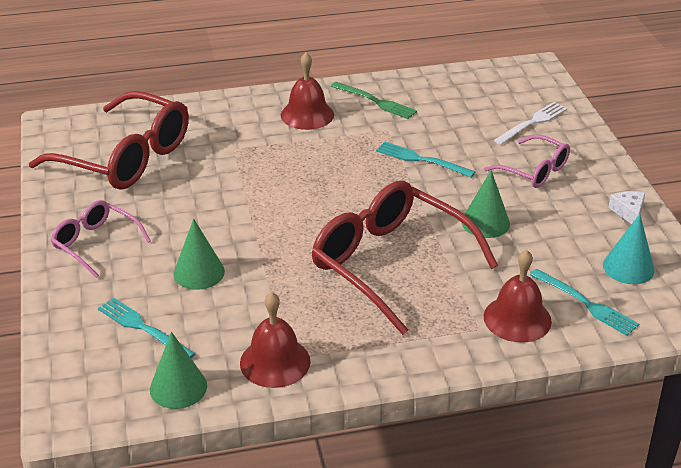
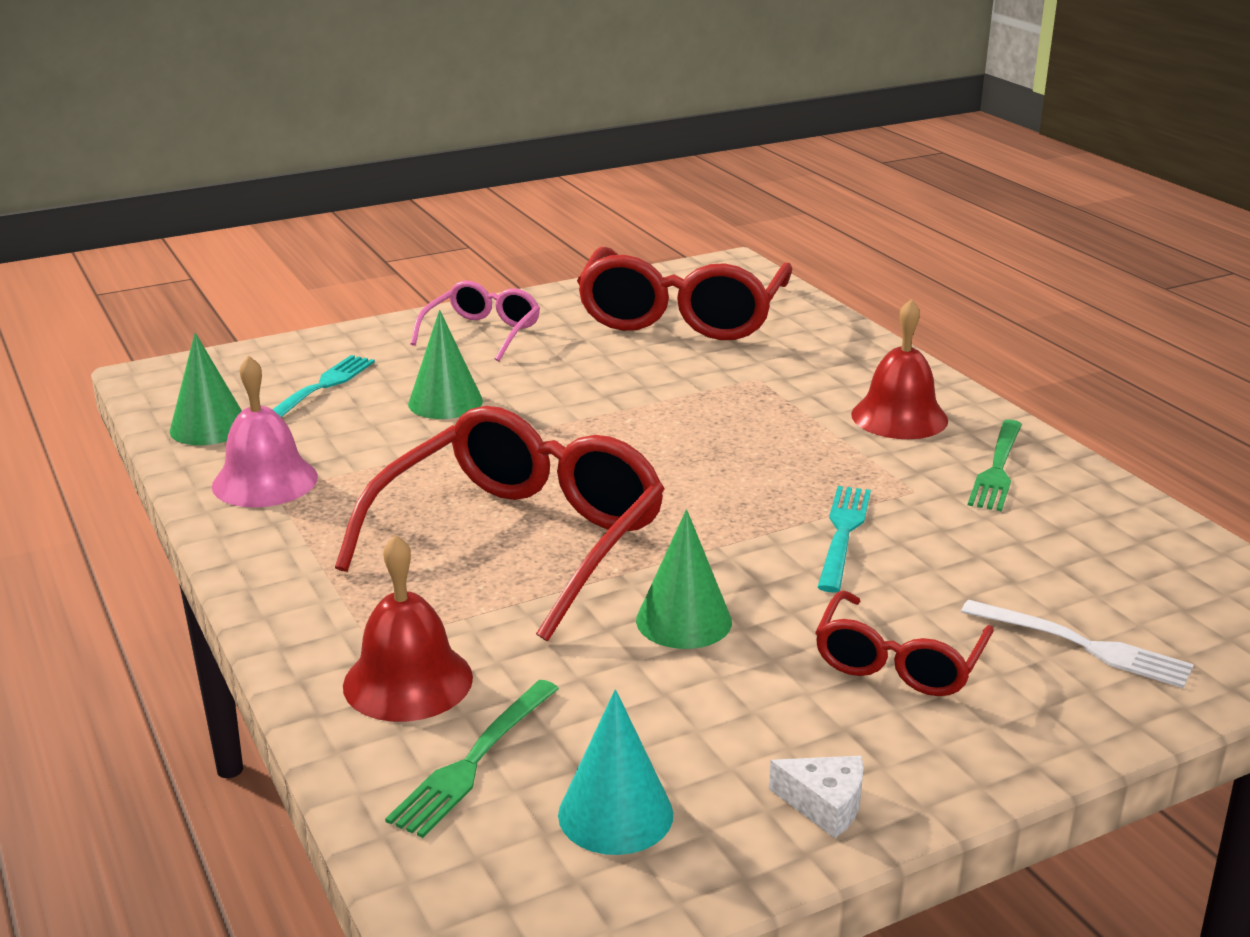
camera: 75 degrees right, 10 degrees down
(275, 362) = (265, 481): red bell -> pink bell
(534, 170) = (898, 662): pink glasses -> red glasses
(587, 304) = (472, 762): turquoise fork -> green fork
(628, 212) = (824, 804): white cheese -> white cheese turned 45 degrees clockwise

